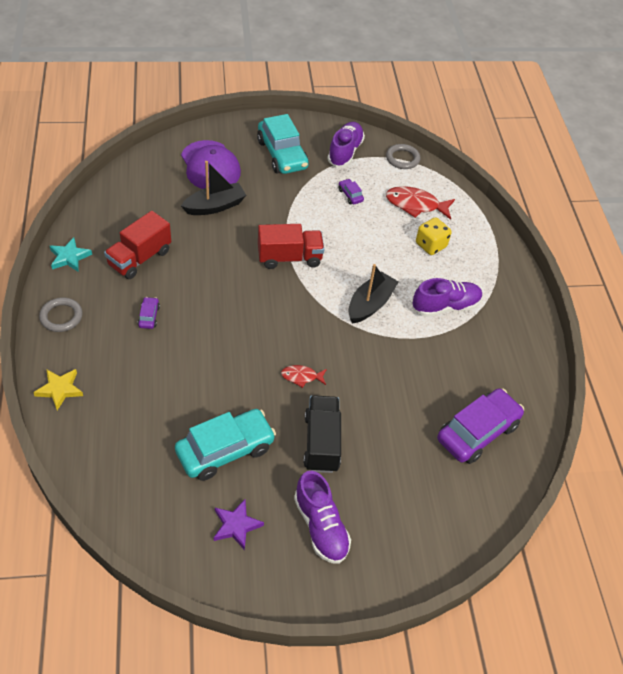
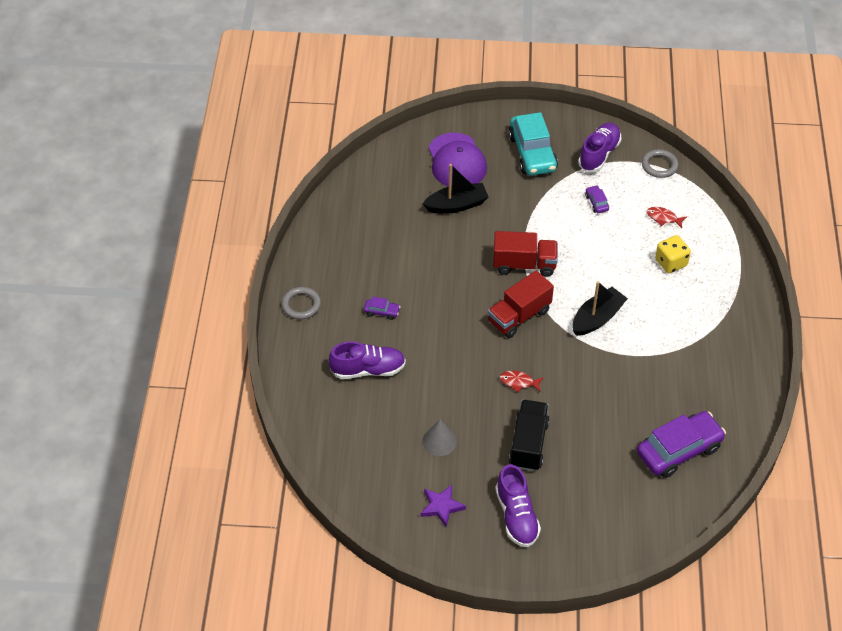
camera: 15 degrees right, 0 degrees up
(60, 389) = (296, 372): yellow star -> none
(69, 257) = (312, 247): turquoise star -> none
(139, 258) = (378, 253): red truck -> red truck (519, 316)
(149, 316) = (382, 312): purple car -> purple car turned 90 degrees clockwise
(225, 450) = (439, 441): turquoise car -> grey cone
(415, 205) = (663, 218): red fish -> red fish, size x0.56
(445, 306) = (673, 327): purple shoe -> purple shoe (368, 370)

